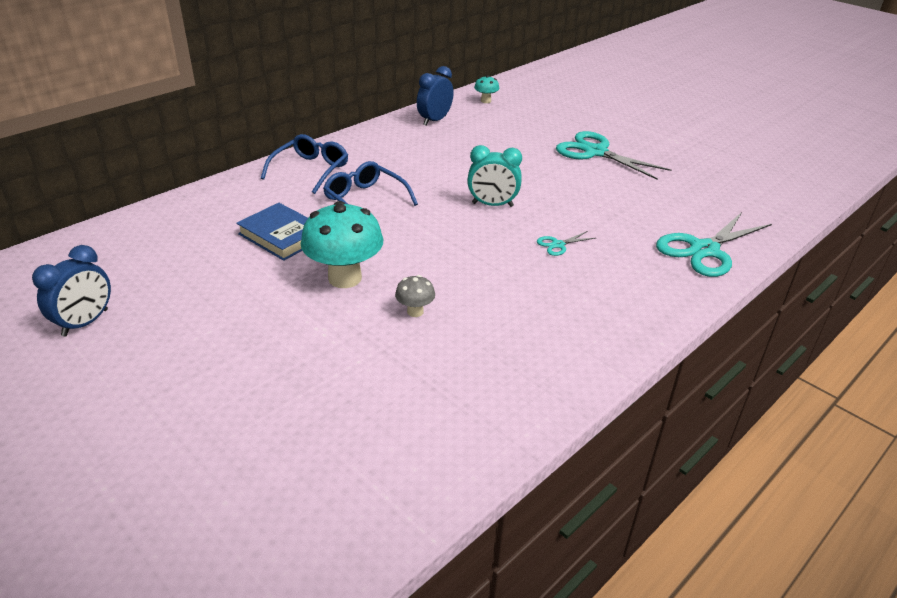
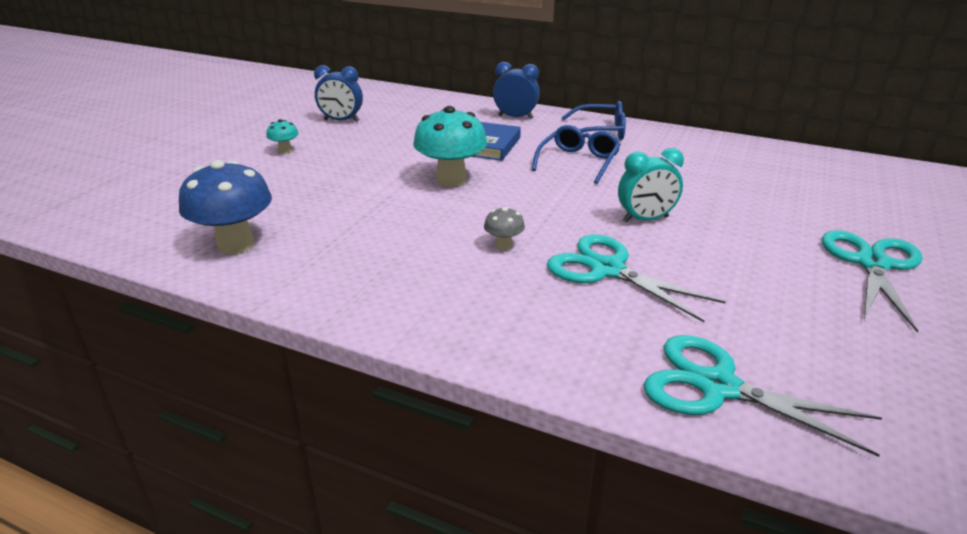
camera: 70 degrees right, 5 degrees down
(390, 462) = (235, 244): none -> blue mushroom
(415, 311) = (426, 217): grey mushroom -> grey mushroom (503, 245)
(434, 120) = (780, 158): blue clock -> blue clock (515, 117)
(486, 101) = (881, 174): turquoise mushroom -> turquoise mushroom (285, 151)
(492, 205) = (645, 219): turquoise clock -> turquoise clock turned 90 degrees counterclockwise
(558, 245) = (607, 270): turquoise scissors -> turquoise scissors, size x2.26

